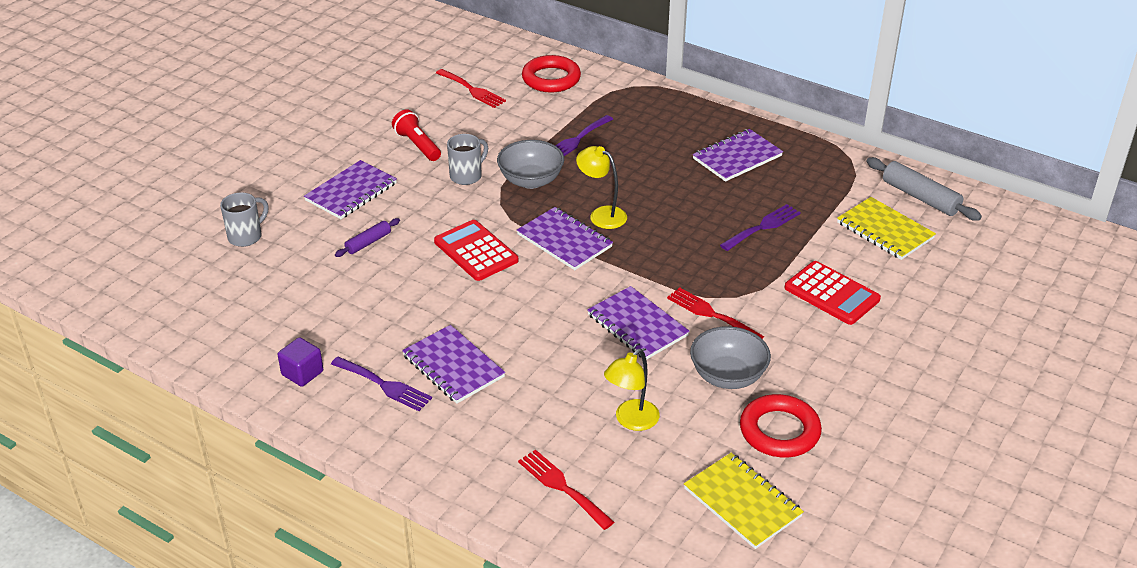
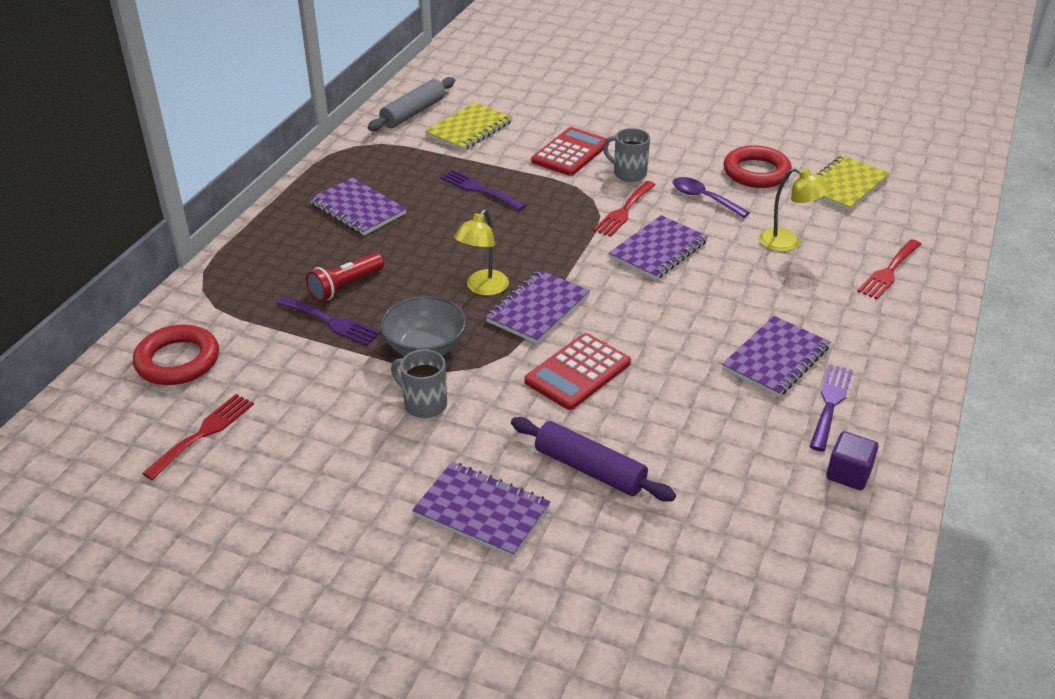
camera: 100 degrees left, 0 degrees up
(246, 236) = (615, 605): grey mug -> grey mug (628, 173)
(368, 242) = (589, 469): purple rolling pin -> purple rolling pin, size x1.73
(417, 145) = (355, 465): red flashlight -> red flashlight (345, 286)
(728, 376) = (704, 198): grey bowl -> purple spoon

